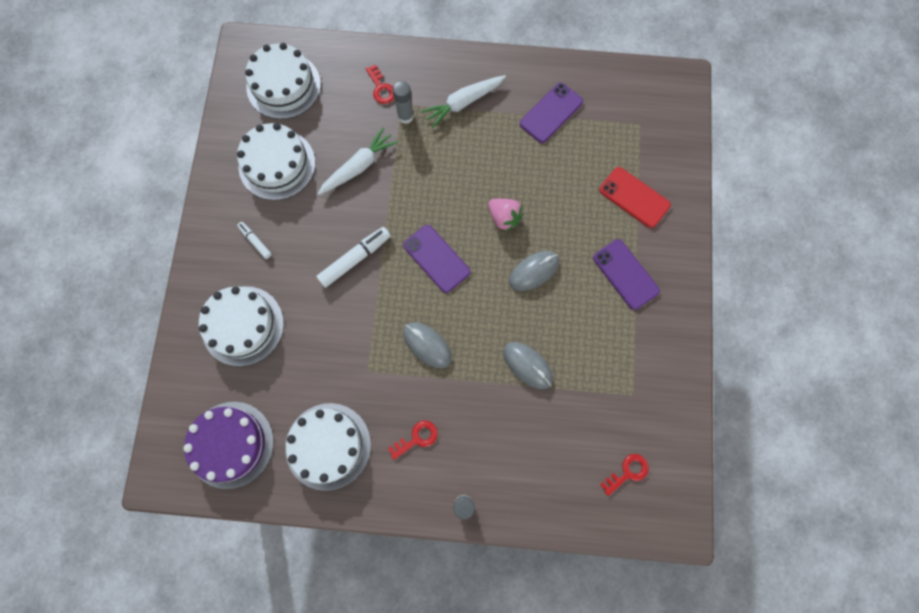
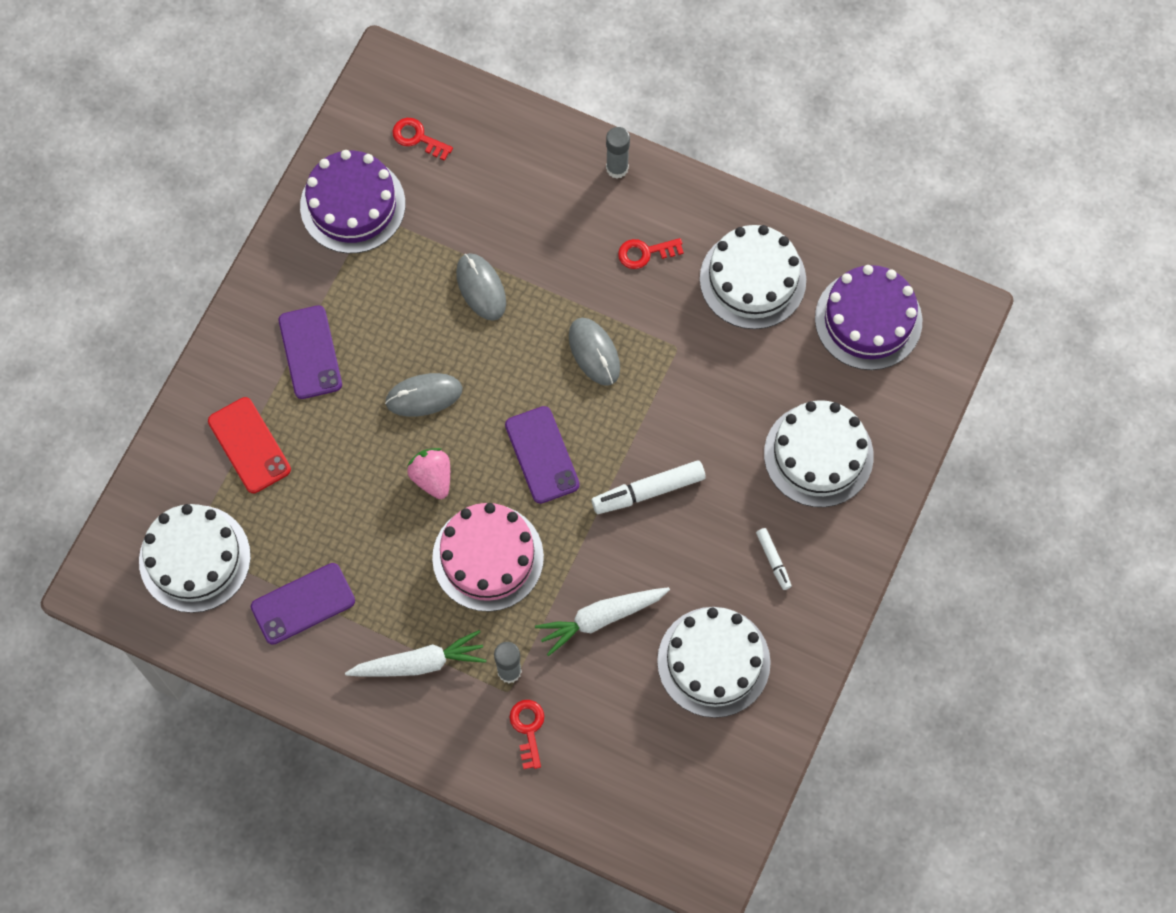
camera: 160 degrees left, 5 degrees down
(283, 85) = (669, 784): white cake -> white cake (194, 558)
(446, 179) = (488, 557): none -> pink cake
(627, 472) = (417, 138): red key -> red key turned 45 degrees clockwise
(650, 397) = (352, 205): none -> purple cake

